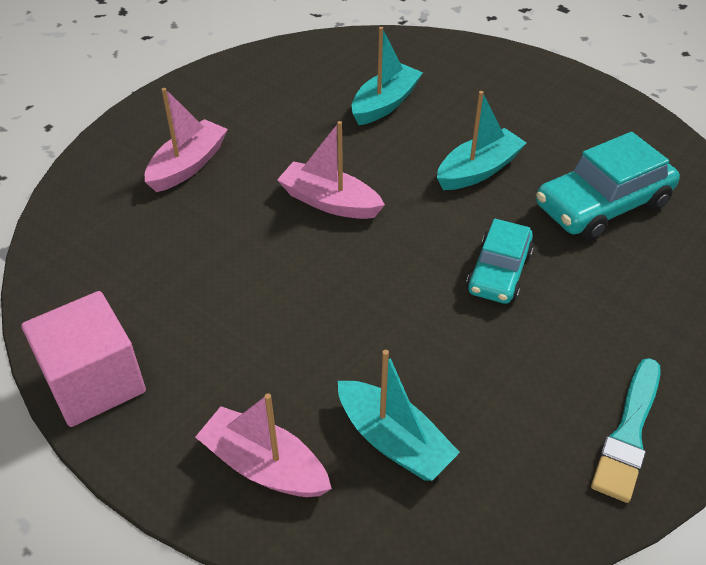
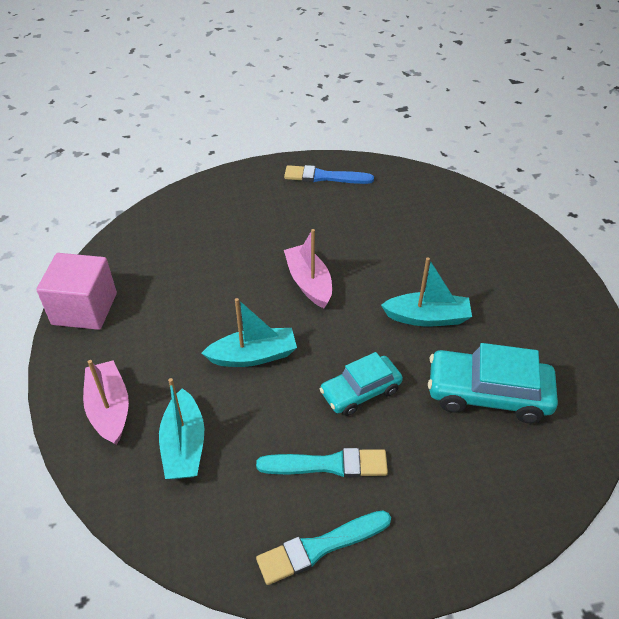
camera: 40 degrees right, 0 degrees up
(188, 165) = (255, 214): pink boat -> none
(221, 90) = (324, 177): none -> blue brush
(385, 104) = (417, 238): turquoise boat -> turquoise boat (253, 356)
(549, 356) = (328, 465): none -> turquoise brush

